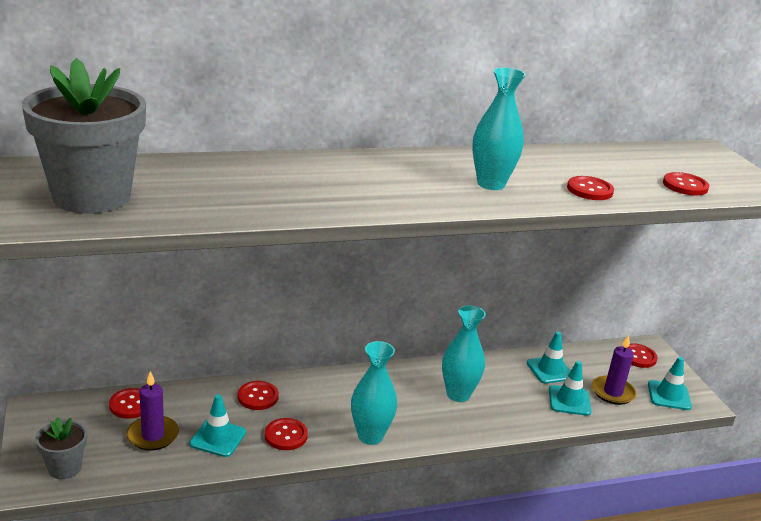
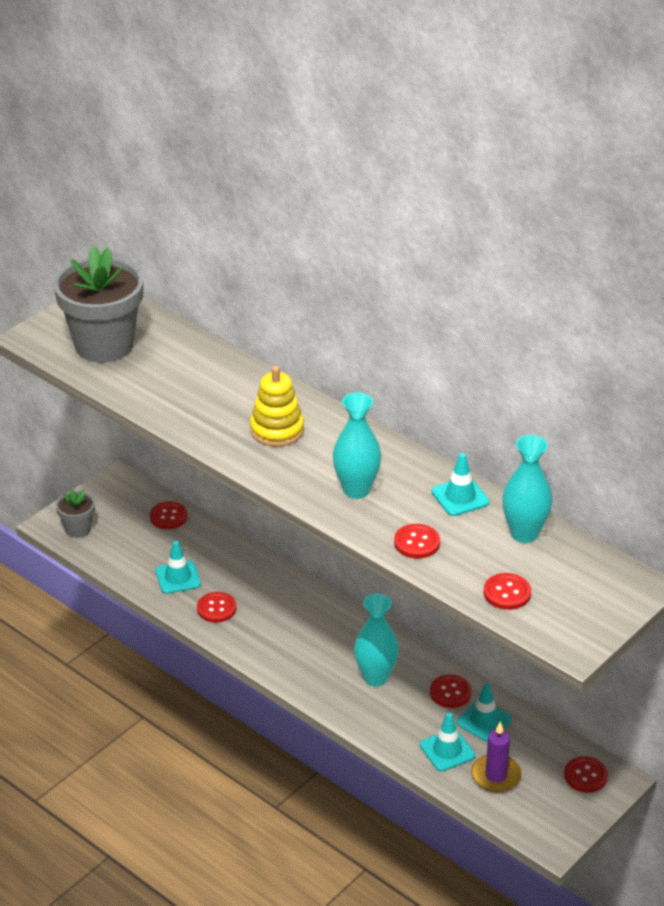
camera: 60 degrees right, 10 degrees up
(153, 435) = (148, 546): purple candle -> none
(258, 397) = (246, 570): red button -> red button (450, 692)
(362, 180) = (277, 430): none -> yellow stacking toy
(370, 436) = (263, 652): turquoise vase -> turquoise vase (524, 533)
(669, 395) = (537, 817): turquoise traffic cone -> turquoise traffic cone (460, 497)

